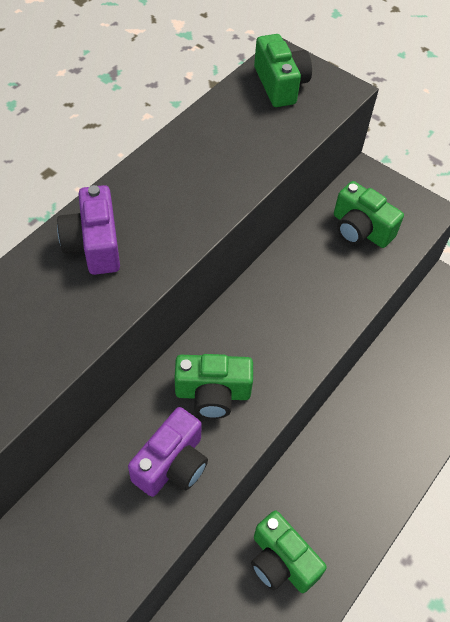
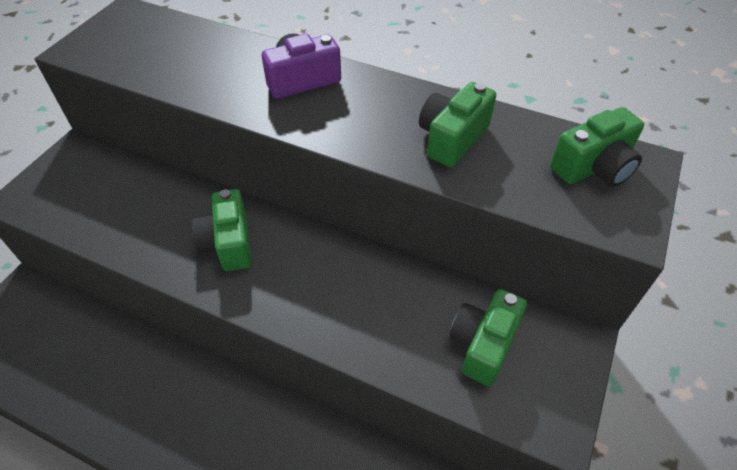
camera: 80 degrees right, 5 degrees down
(172, 464) = (155, 229): purple camera -> none
(281, 561) = (122, 378): green camera -> green camera (452, 138)

